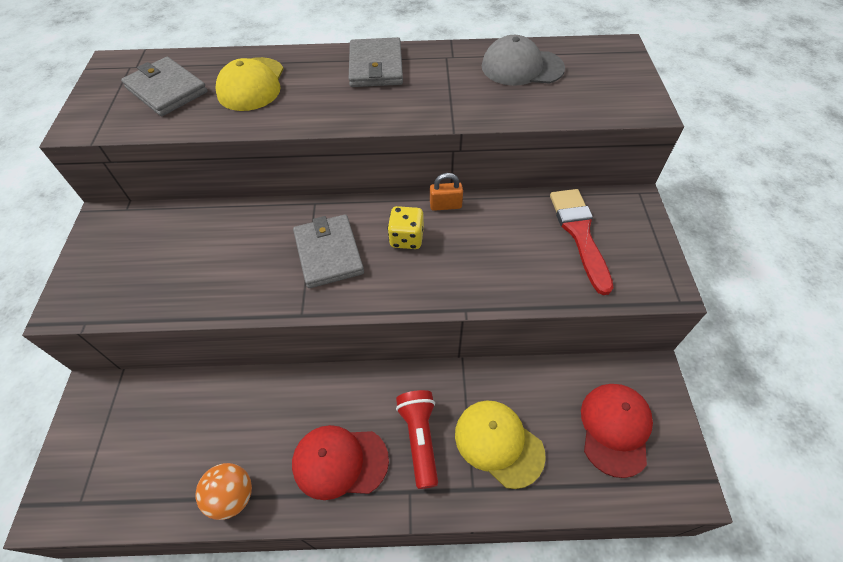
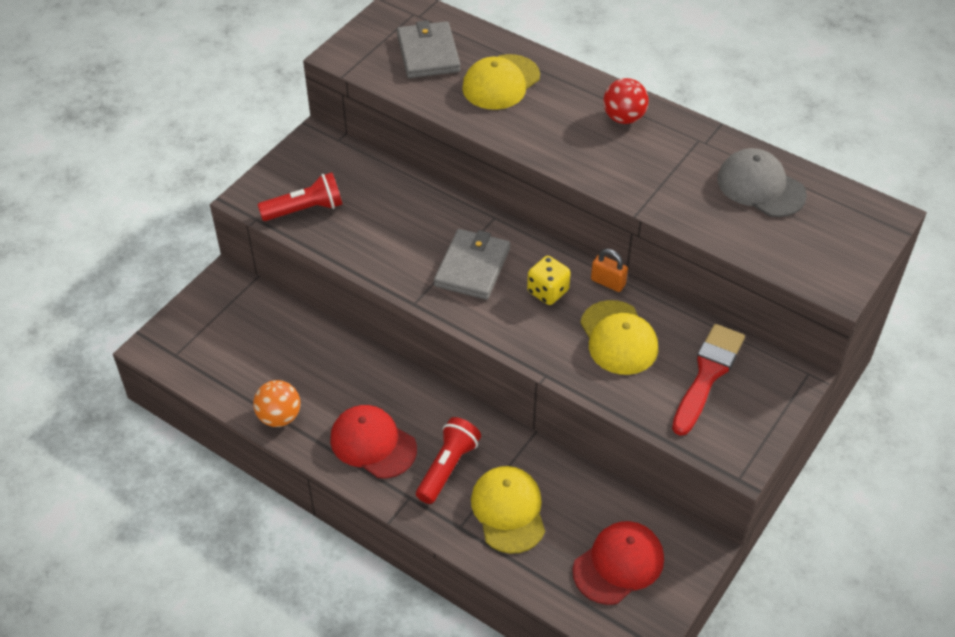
camera: 35 degrees right, 5 degrees down
(133, 286) = (305, 209): none -> red flashlight
(376, 66) = (623, 118): grey wallet -> red ball
(492, 244) = (618, 338): none -> yellow cap

